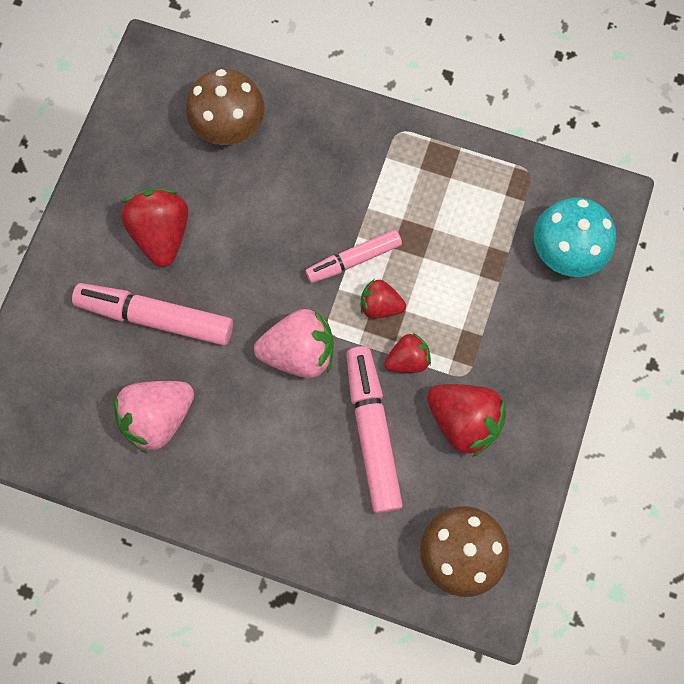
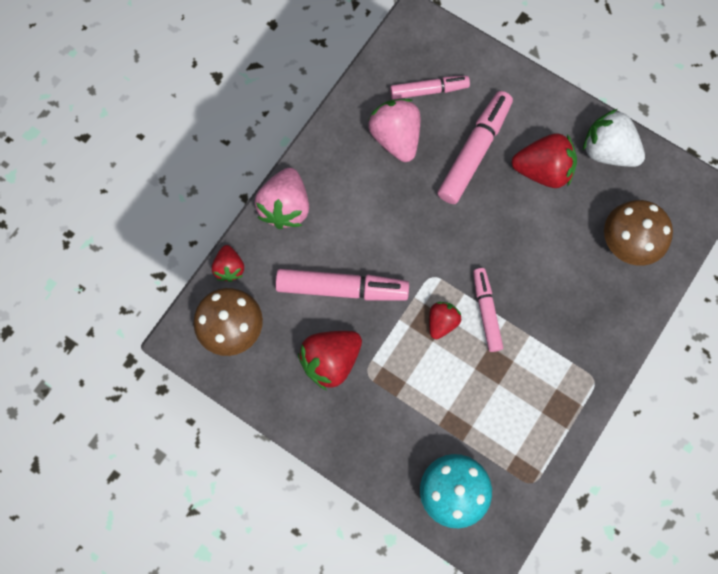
camera: 105 degrees right, 0 degrees up
(83, 392) = (429, 90): none -> pink marker
(120, 167) = (607, 150): none -> white strawberry
(299, 352) = (419, 250): pink strawberry -> pink strawberry (285, 207)
(407, 359) = (391, 331): red strawberry -> red strawberry (229, 268)

